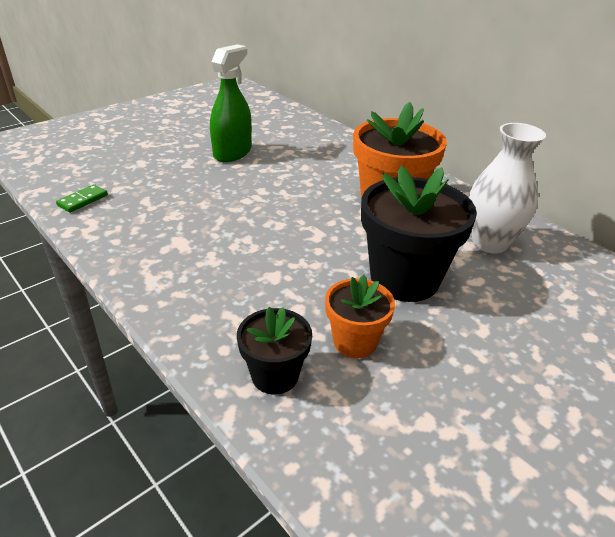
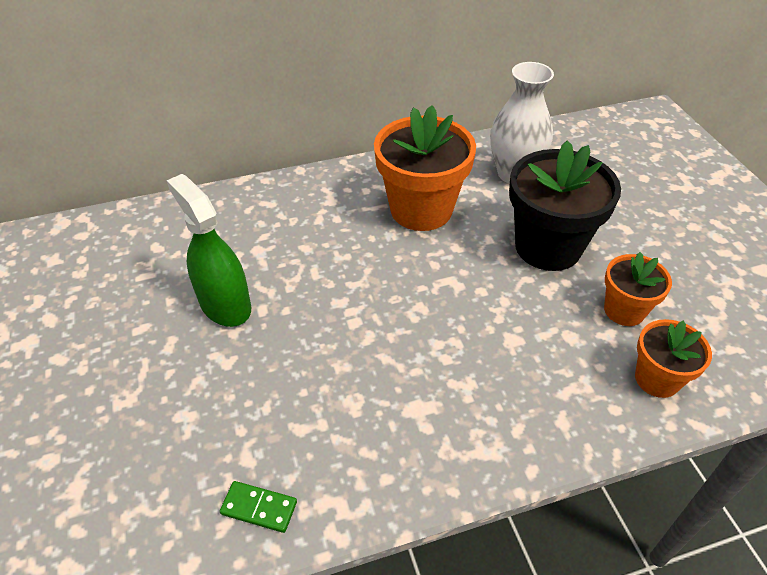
camera: 65 degrees left, 10 degrees up
(82, 200) = (259, 508): green domino -> green domino turned 45 degrees counterclockwise
(275, 375) = (657, 379): black flower pot -> orange flower pot

